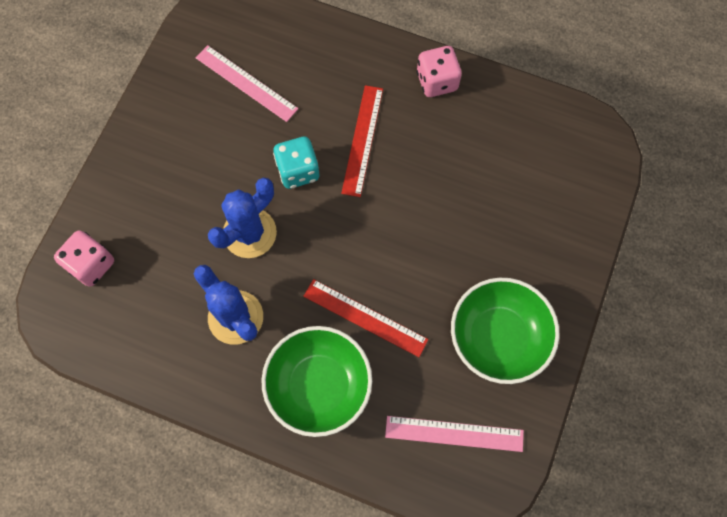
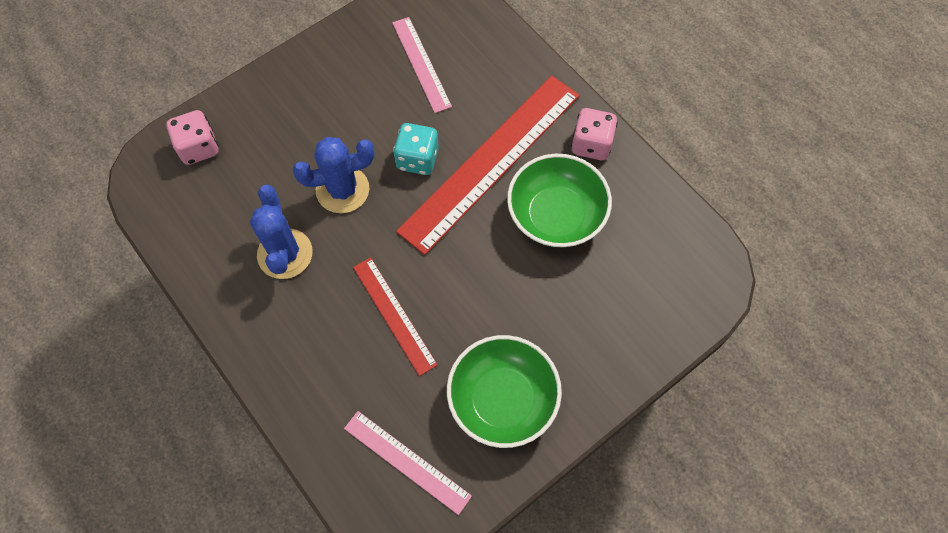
camera: 30 degrees right, 5 degrees down
(319, 386) = (316, 351): green bowl -> green bowl (556, 215)
(362, 140) = (491, 161): red ruler -> red ruler, size x1.92

